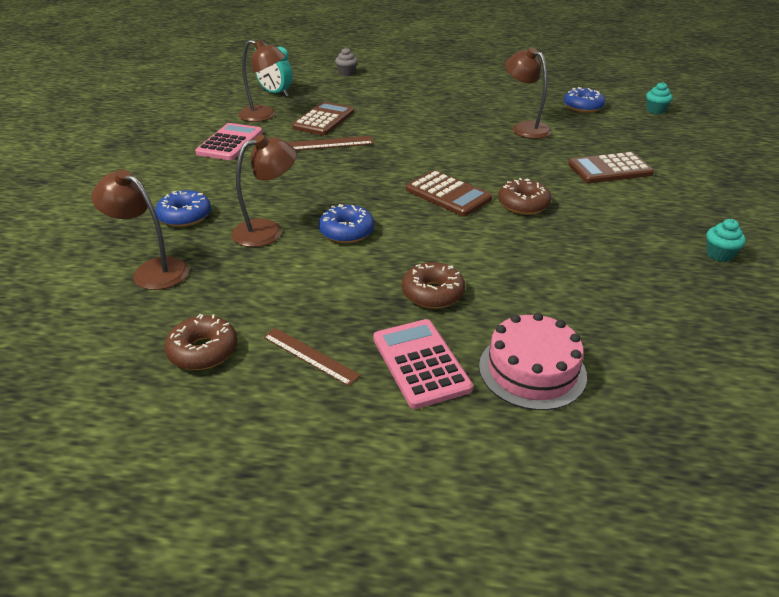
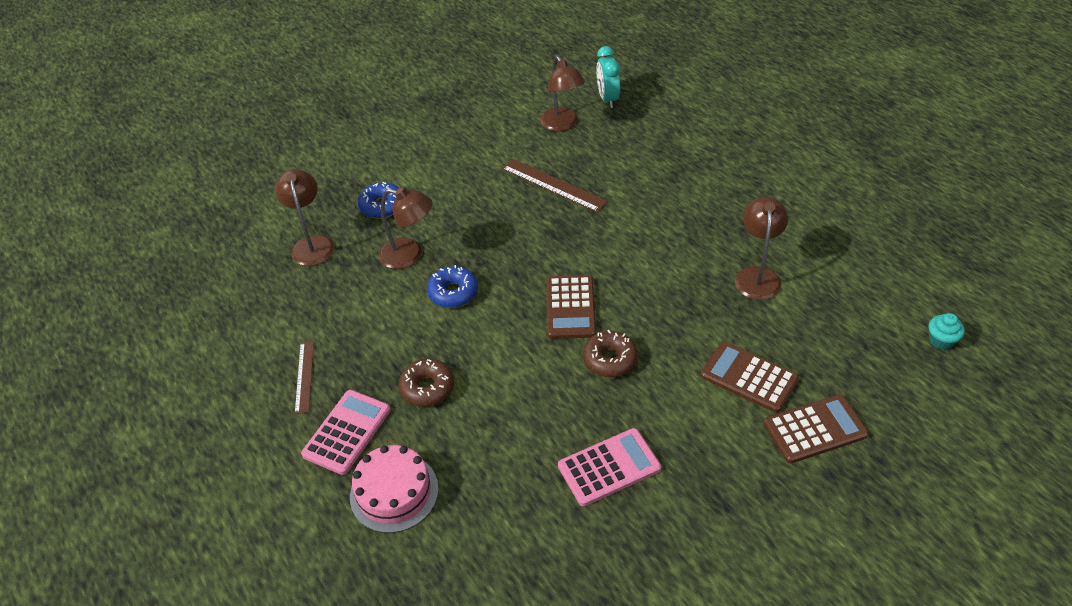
camera: 50 degrees right, 10 degrees up
(203, 351) = (264, 328): brown donut -> none
(230, 143) = (498, 144): pink calculator -> pink calculator (609, 467)
(323, 120) = (600, 157): brown calculator -> brown calculator (815, 429)
(346, 73) = (705, 102): grey cupcake -> none
(583, 107) = (866, 285): blue donut -> none
(719, 255) = (677, 528): turquoise cupcake -> none

